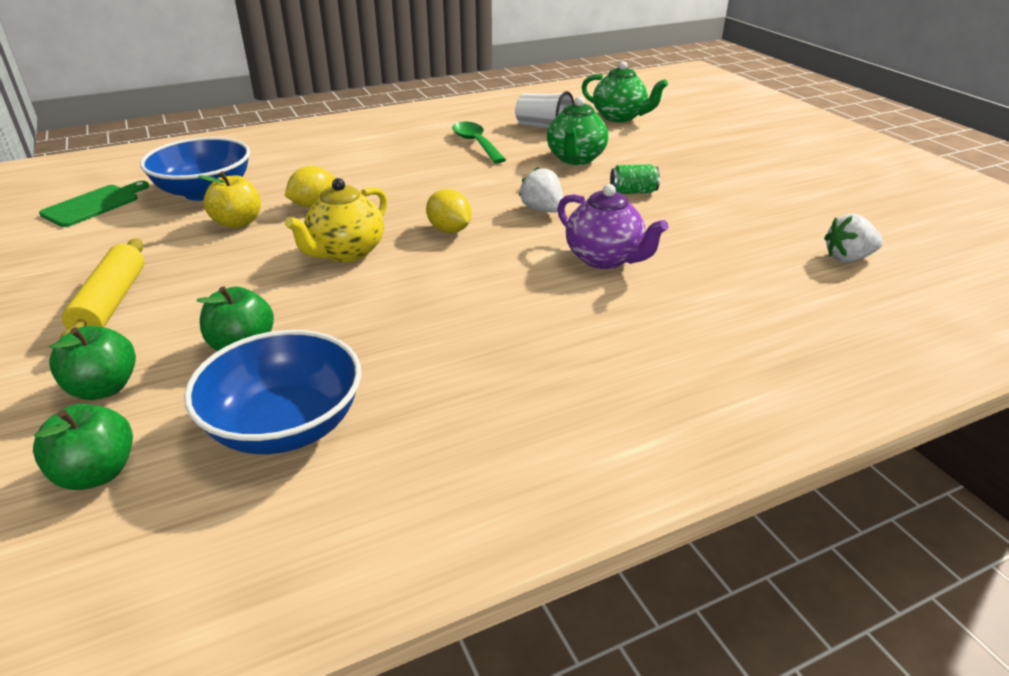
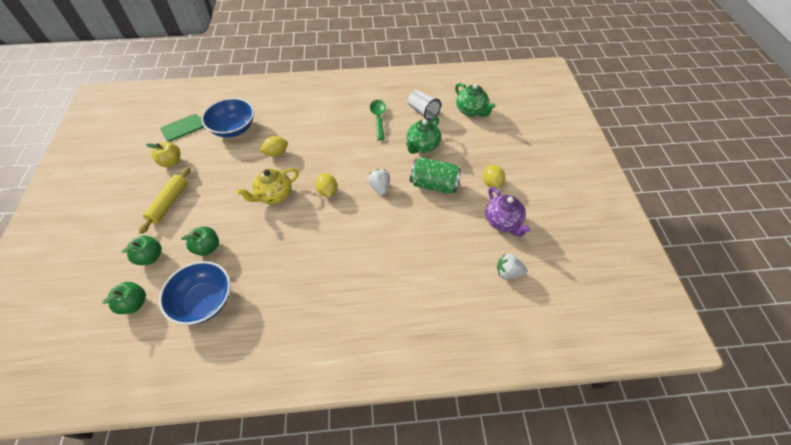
camera: 20 degrees right, 20 degrees up
(238, 223) = (238, 158): yellow apple -> yellow apple (171, 162)
(604, 259) = (386, 235): purple teapot -> purple teapot (502, 222)
(633, 192) = (434, 185): green can -> green can, size x1.90
(722, 175) = (491, 183): none -> yellow lemon

